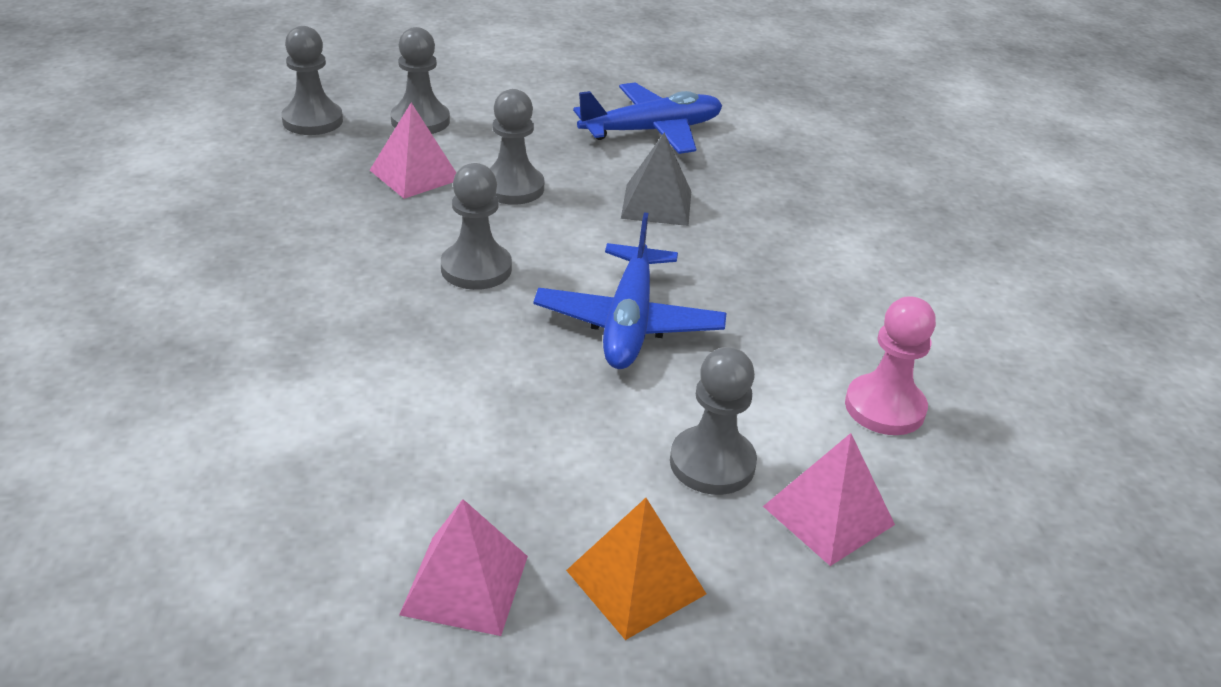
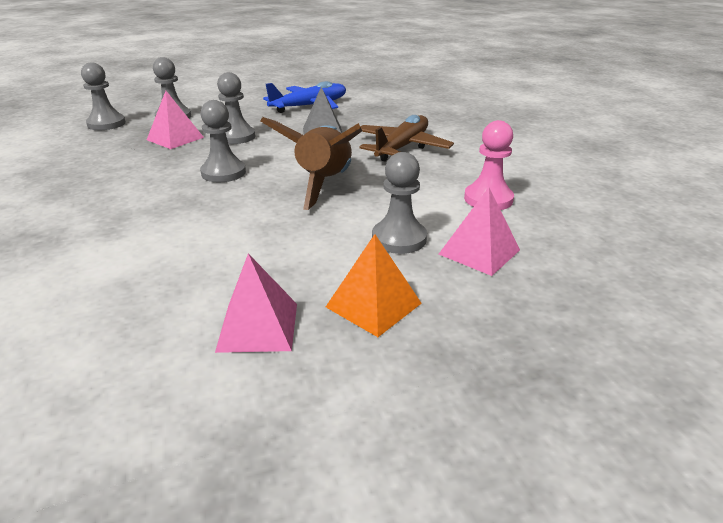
camera: 10 degrees left, 5 degrees down
(629, 323) = (324, 184): blue plane -> brown rocket
(781, 261) = (402, 147): none -> brown plane

